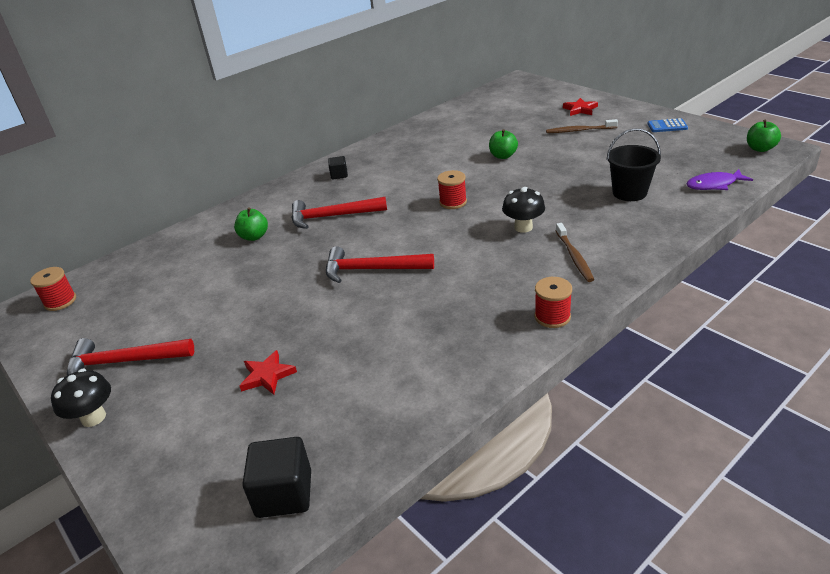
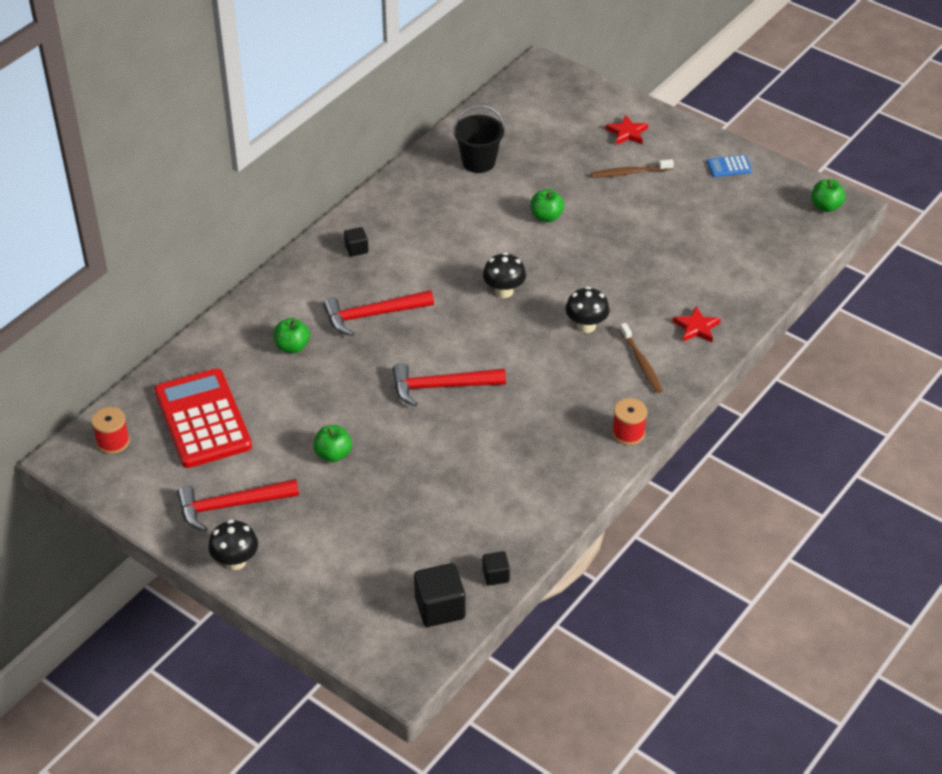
camera: 15 degrees left, 10 degrees up
(147, 287) = (203, 419): none -> red calculator
(245, 321) = (333, 454): none -> green apple
(267, 375) = (381, 509): red star -> red star (696, 327)
(365, 459) = (495, 575): none -> black cube
(453, 202) = (504, 291): red spool -> black mushroom
(629, 193) = (690, 275): black bucket -> black bucket (478, 162)
(714, 185) = (775, 262): purple fish -> none

